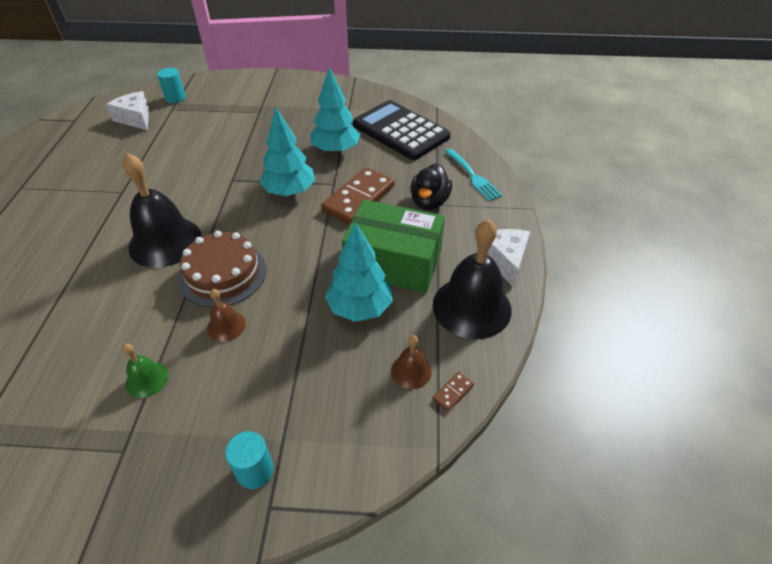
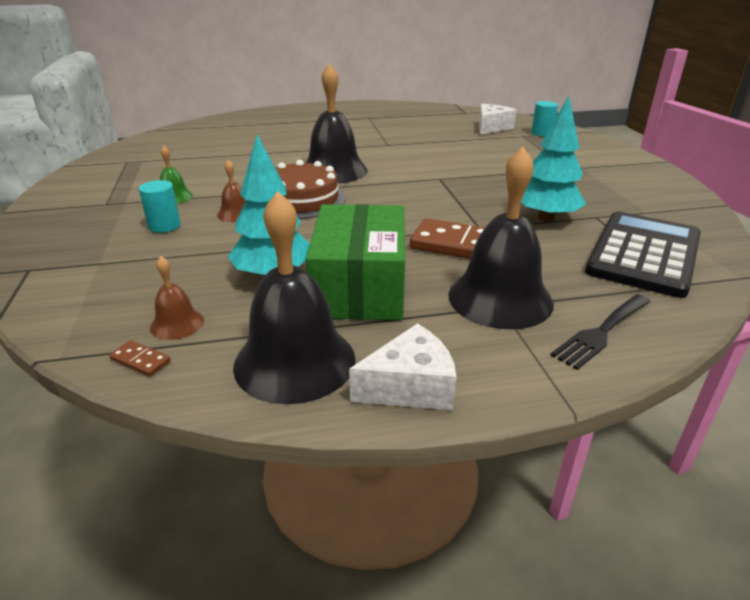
camera: 75 degrees right, 15 degrees down
(255, 471) = (68, 256): turquoise cylinder -> turquoise cylinder (164, 226)
(289, 192) = (443, 207): turquoise tree -> none
(429, 202) = (500, 298): black duck -> black bell
(473, 176) = (601, 332): turquoise fork -> black fork

